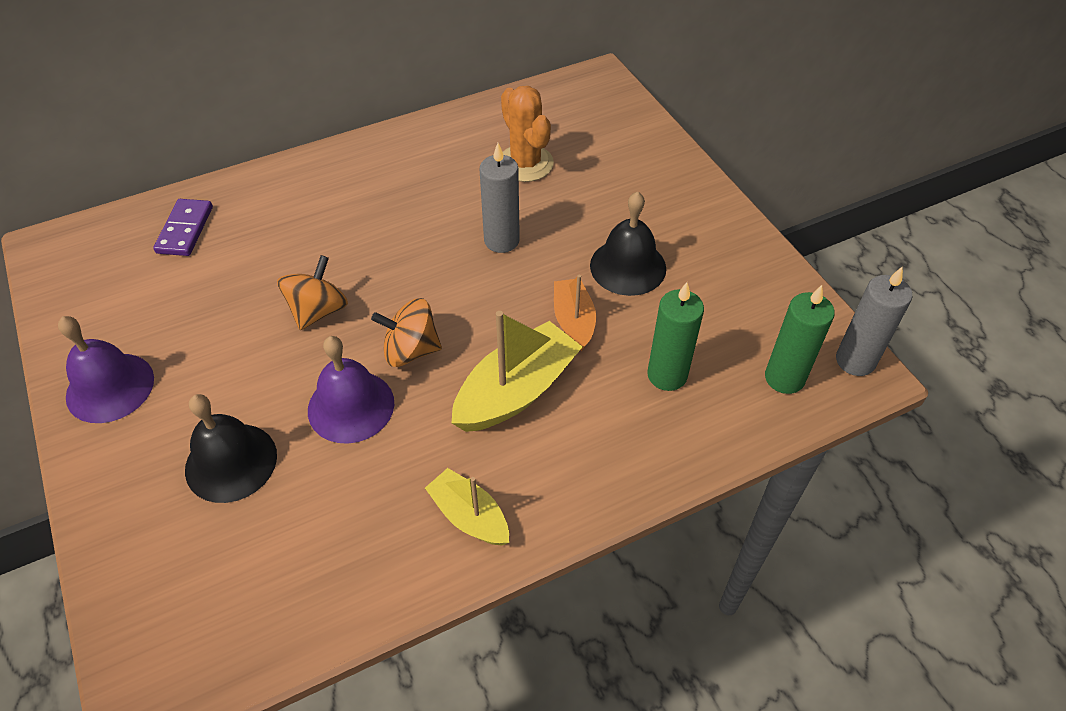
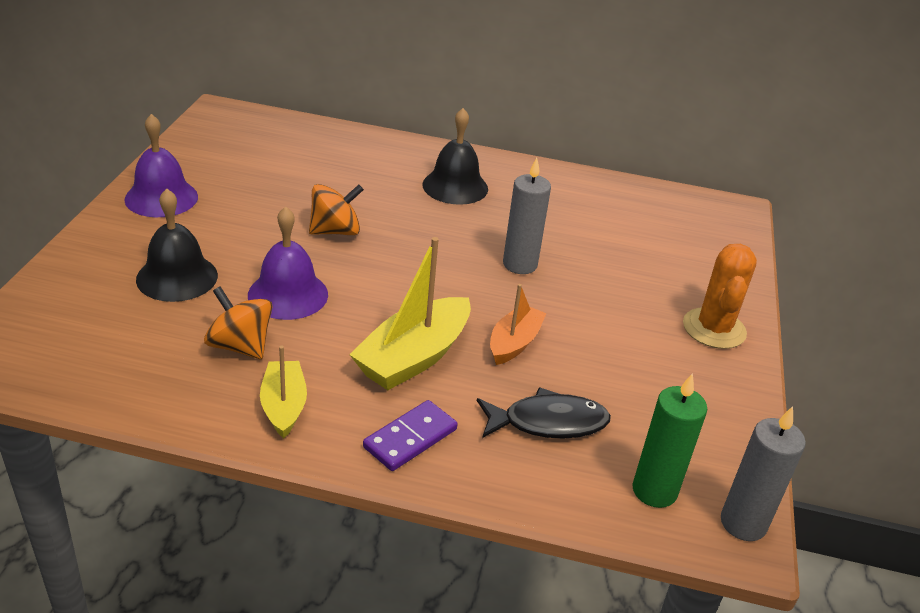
camera: 35 degrees right, 15 degrees down
(185, 230) = (308, 144): purple domino -> purple domino (410, 438)
(410, 350) = (368, 288): orange spinning top -> orange spinning top (240, 346)
(516, 391) = (413, 357): yellow boat -> yellow boat turned 135 degrees clockwise
(525, 163) = (600, 230): orange cactus -> orange cactus (714, 329)
(628, 266) = (604, 336): black bell -> black bell (455, 186)
(667, 375) = (548, 422): green candle -> black fish

